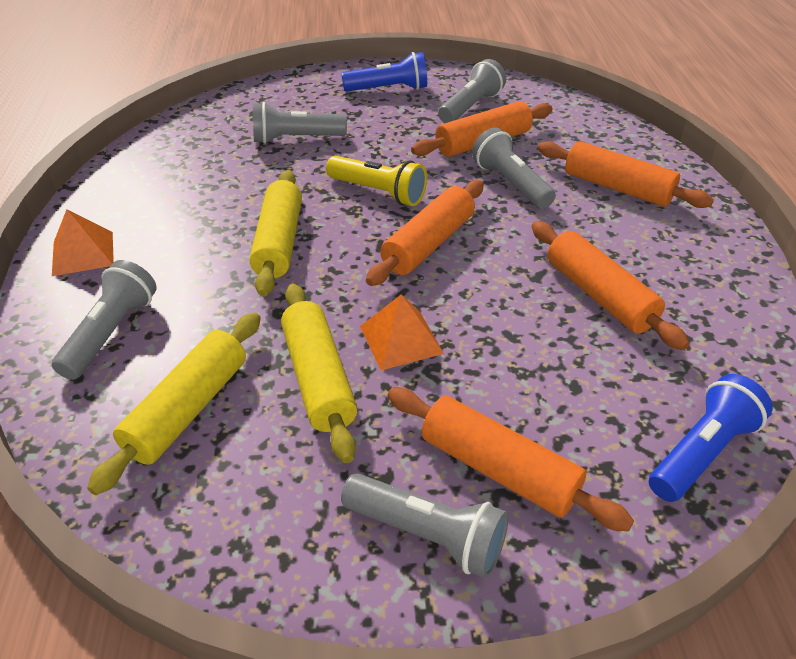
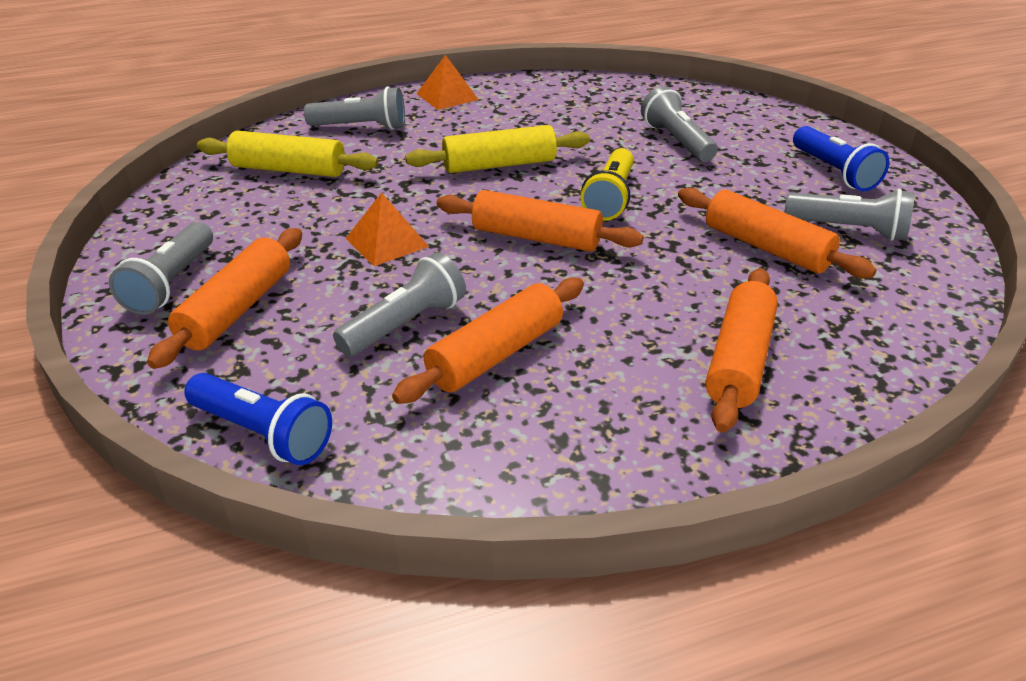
camera: 75 degrees right, 5 degrees down
(318, 379) = (329, 212): yellow rolling pin -> none
(510, 184) = (686, 275): grey flashlight -> grey flashlight (405, 324)

